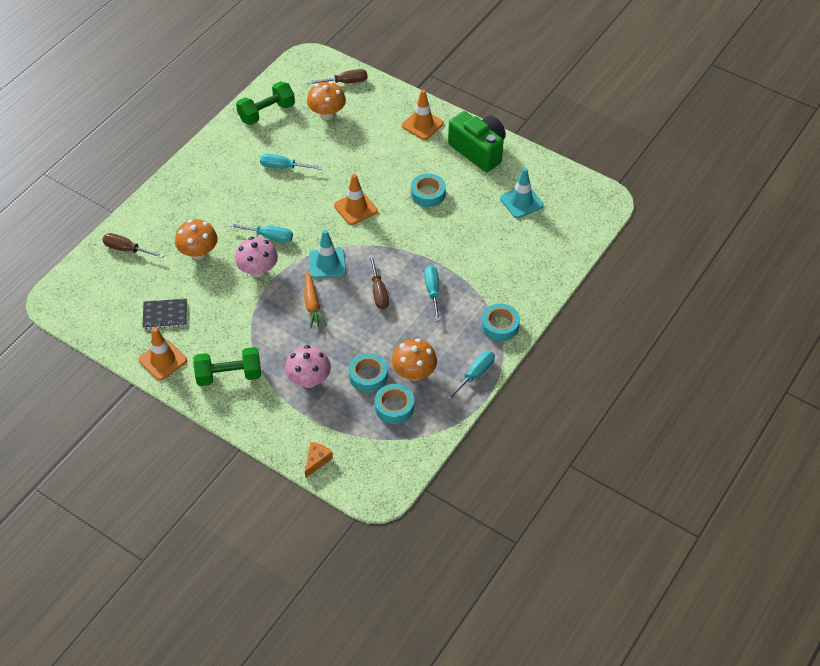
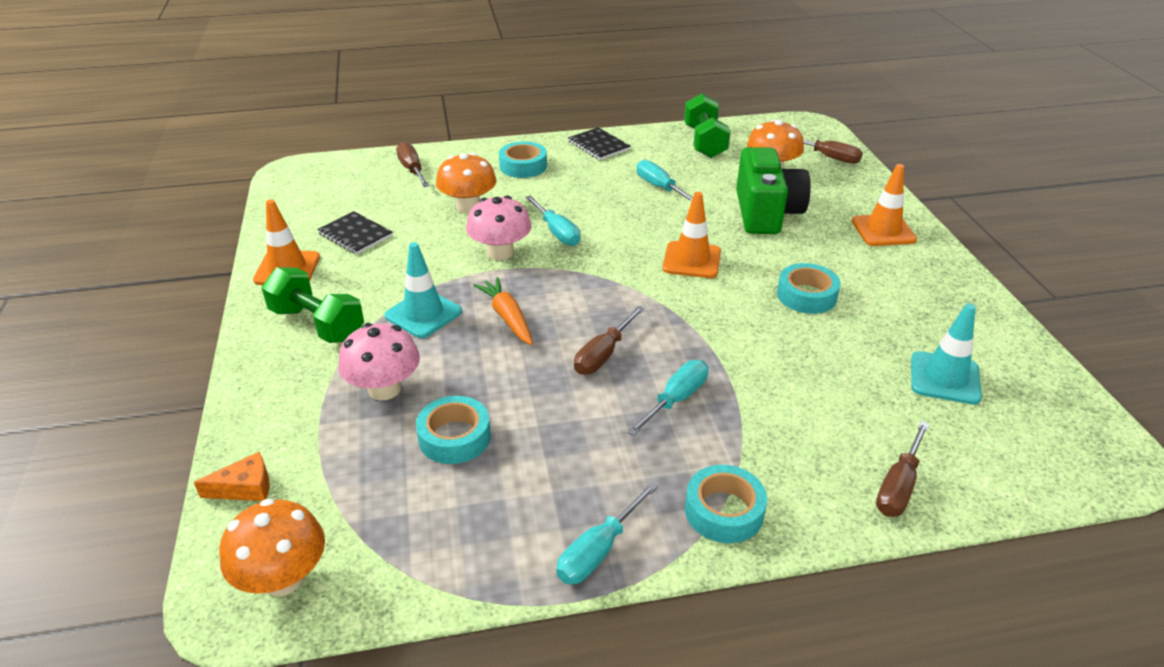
camera: 45 degrees right, 15 degrees down
(210, 155) = (598, 145): none -> black notebook
(266, 112) = (704, 142): green dumbbell -> green dumbbell turned 75 degrees clockwise
(312, 304) = (507, 317): orange carrot -> orange carrot turned 120 degrees clockwise
(327, 263) = (583, 290): turquoise traffic cone -> turquoise traffic cone (423, 314)
(394, 407) = (429, 501): turquoise tape -> turquoise tape (523, 166)
(414, 373) = (516, 479): orange mushroom -> orange mushroom (283, 578)
(475, 374) = (599, 550): turquoise screwdriver -> turquoise screwdriver turned 135 degrees clockwise
(478, 151) = (937, 291): green camera -> green camera (766, 213)
(547, 268) = (899, 486): none -> brown screwdriver

